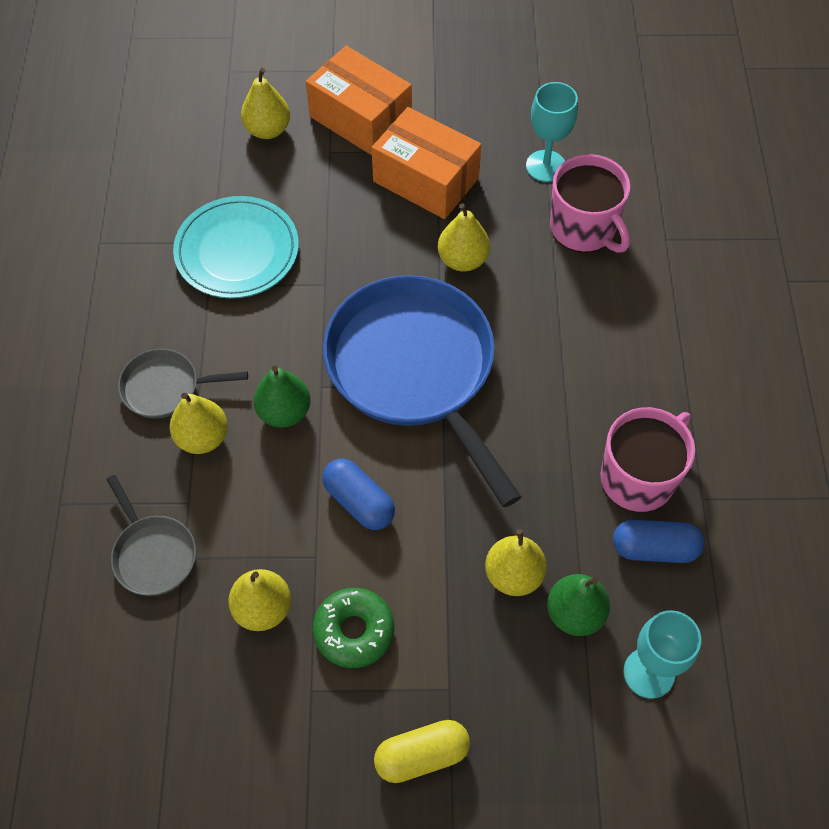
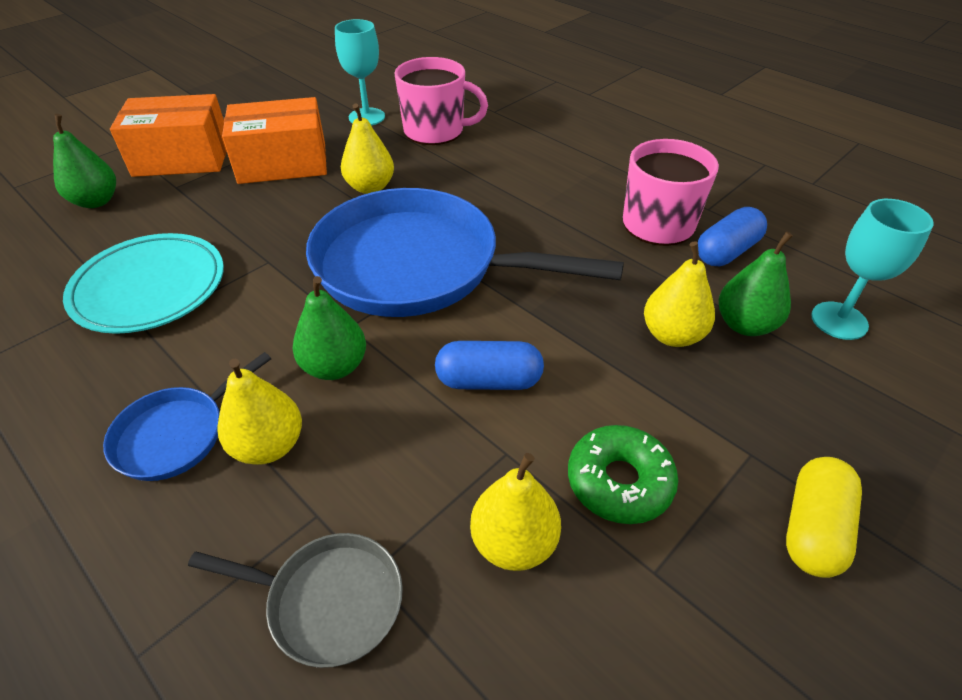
camera: 45 degrees left, 15 degrees down
(166, 388) = (176, 434): grey pan -> blue pan
(268, 130) = (96, 201): yellow pear -> green pear

